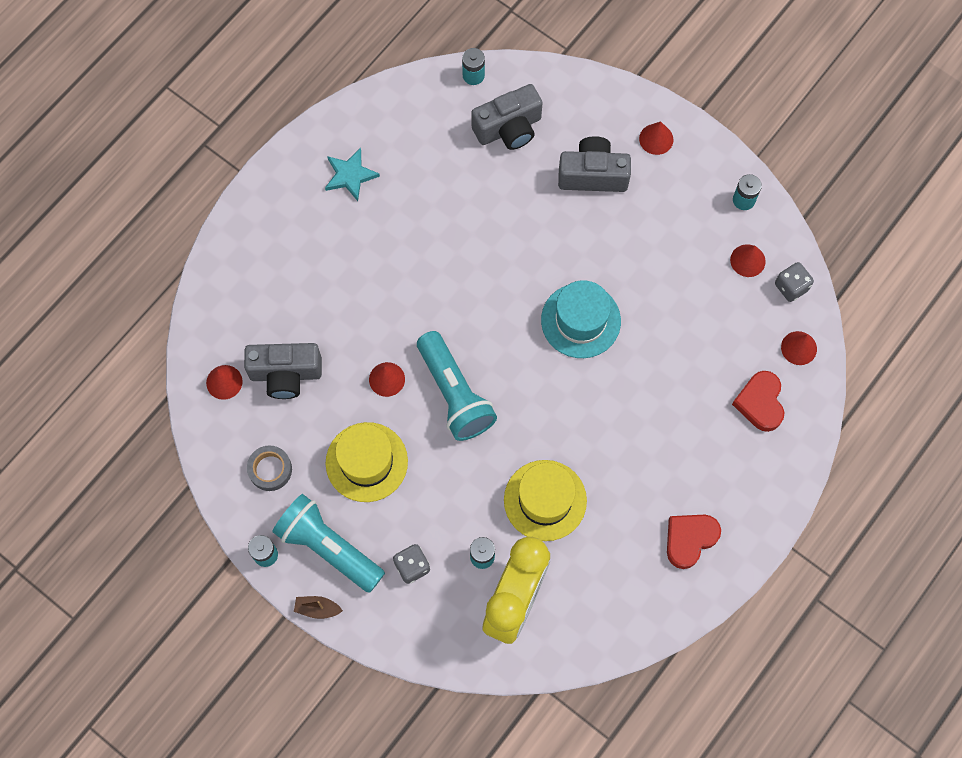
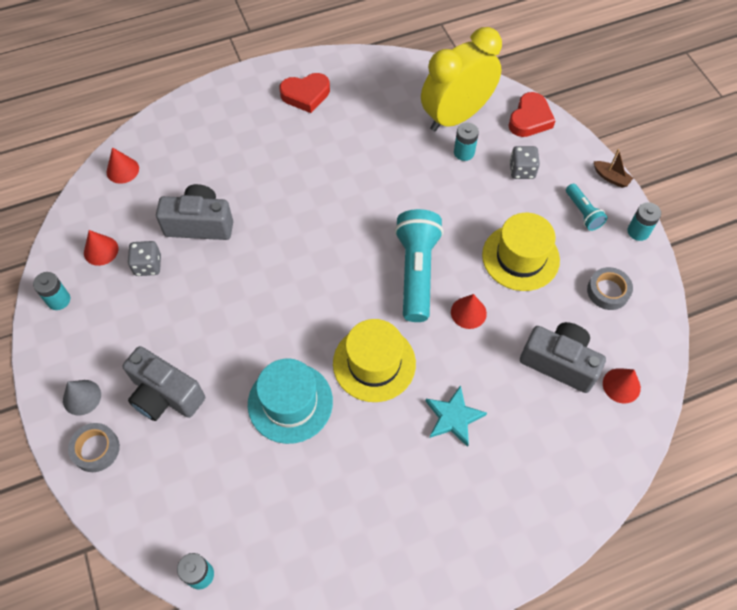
camera: 150 degrees left, 10 degrees down
(328, 547) = (583, 212): turquoise flashlight -> turquoise flashlight, size x0.50
(350, 175) = (398, 530): turquoise star -> turquoise star (453, 417)
(509, 128) = (207, 489): grey camera -> grey camera (200, 224)
(545, 500) = (392, 165): yellow hat -> yellow hat (374, 363)
(580, 320) = (272, 275): turquoise hat -> turquoise hat (290, 402)
(613, 110) = (96, 449): none -> grey tape
(656, 139) = (82, 397): red cone -> grey cone
(760, 403) = (184, 149): red heart -> red heart (530, 119)
(791, 287) = (87, 214): grey dice -> grey dice (148, 265)

